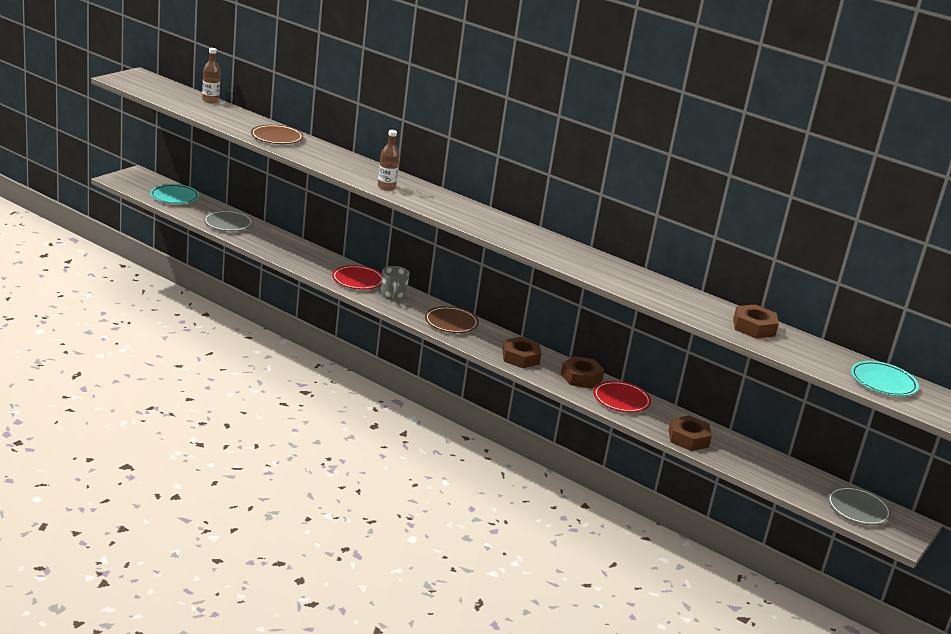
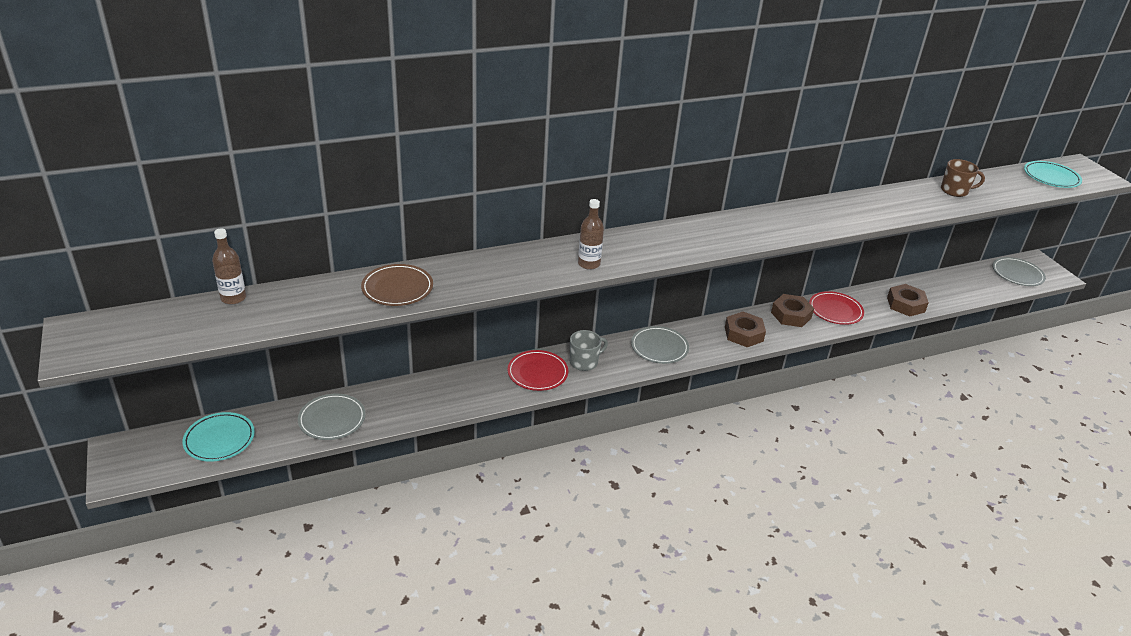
camera: 55 degrees left, 10 degrees up
(393, 295) = (584, 362): grey mug -> grey mug turned 60 degrees counterclockwise
(451, 323) = (659, 347): brown plate -> grey plate
(754, 327) = (955, 191): brown nut -> brown mug

